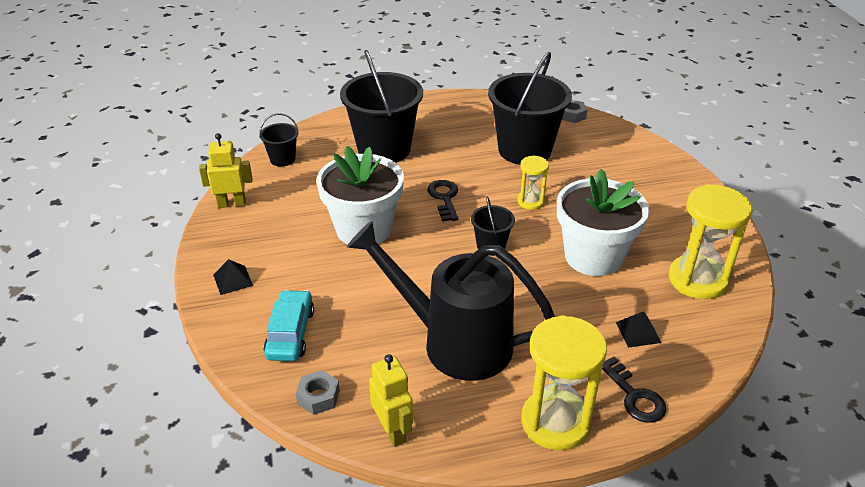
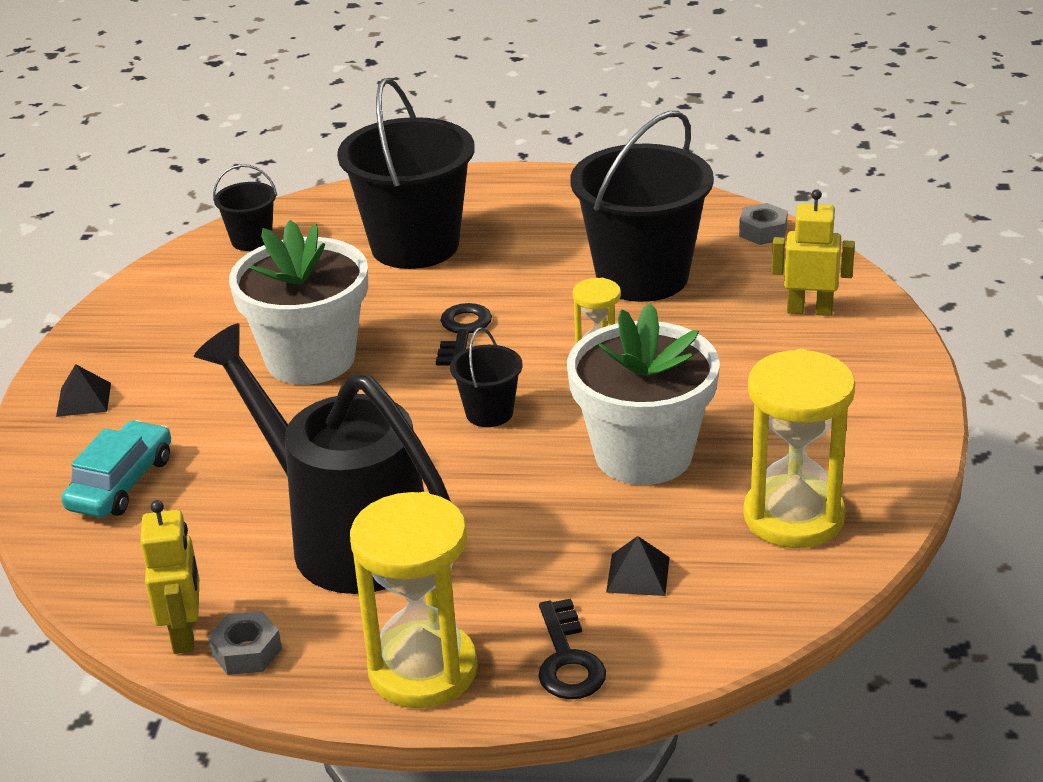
camera: 20 degrees right, 5 degrees down
(232, 204) = (141, 294): yellow robot -> yellow robot (809, 310)
(318, 397) = (110, 572): grey nut -> grey nut (246, 651)

